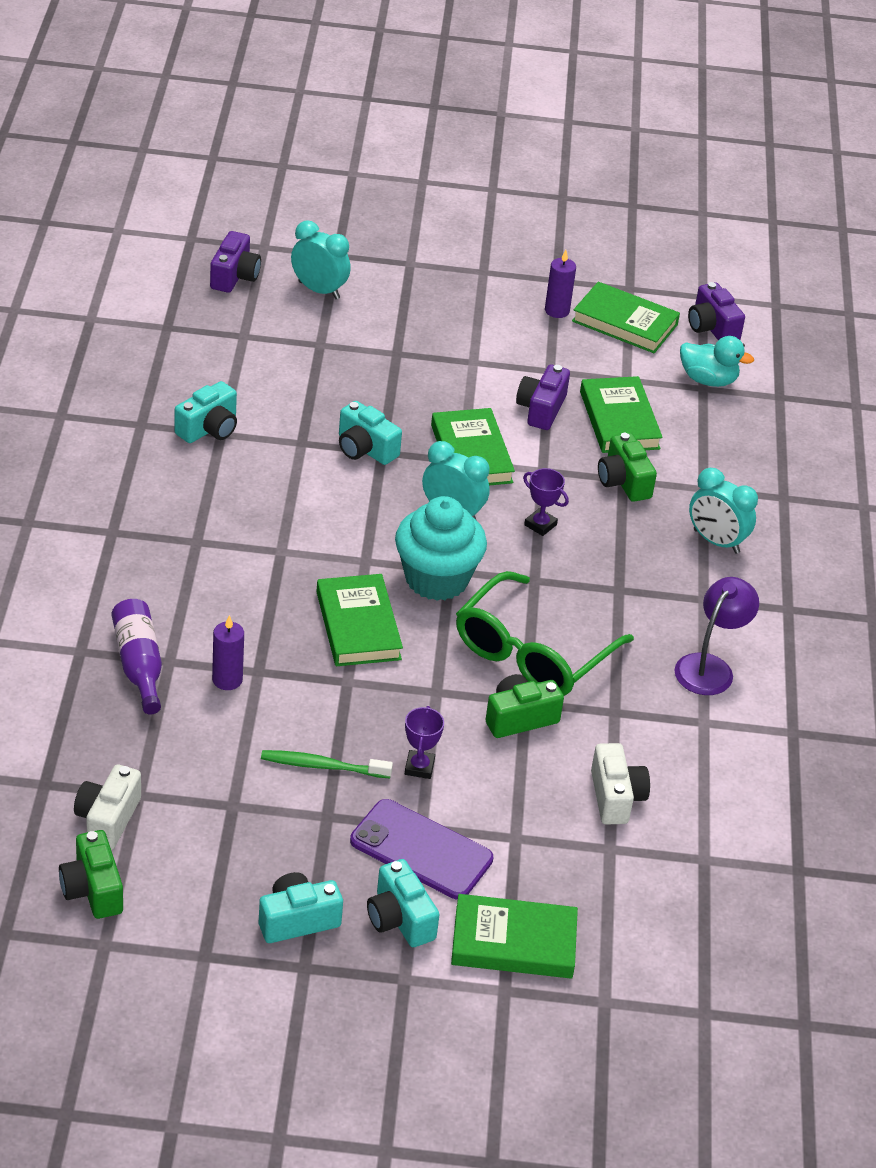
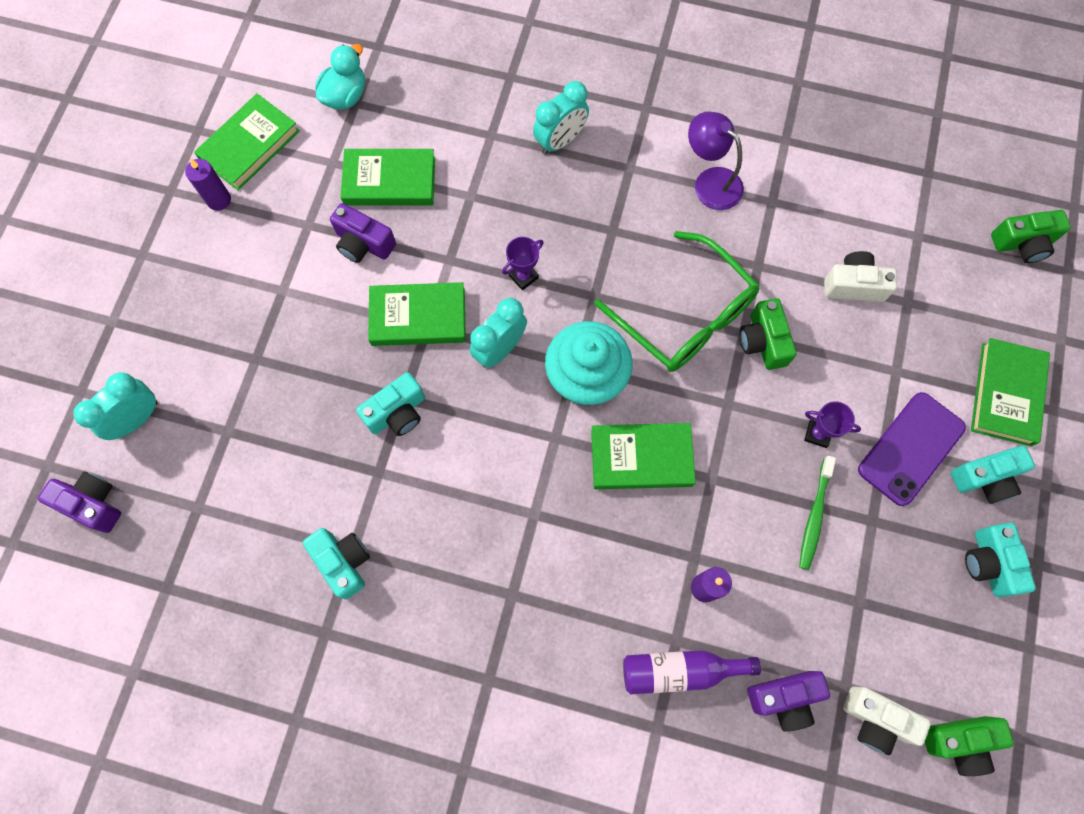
camera: 75 degrees left, 30 degrees up
(623, 481) = (474, 196): green camera -> green camera (1022, 243)
(712, 327) = (271, 75): purple camera -> purple camera (784, 698)

